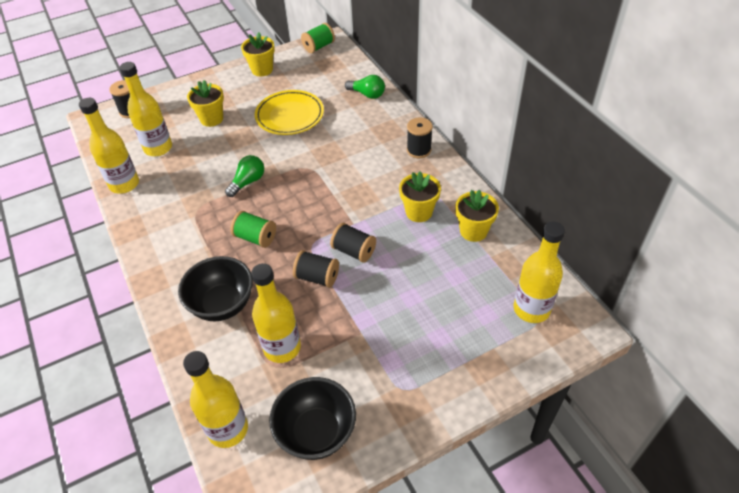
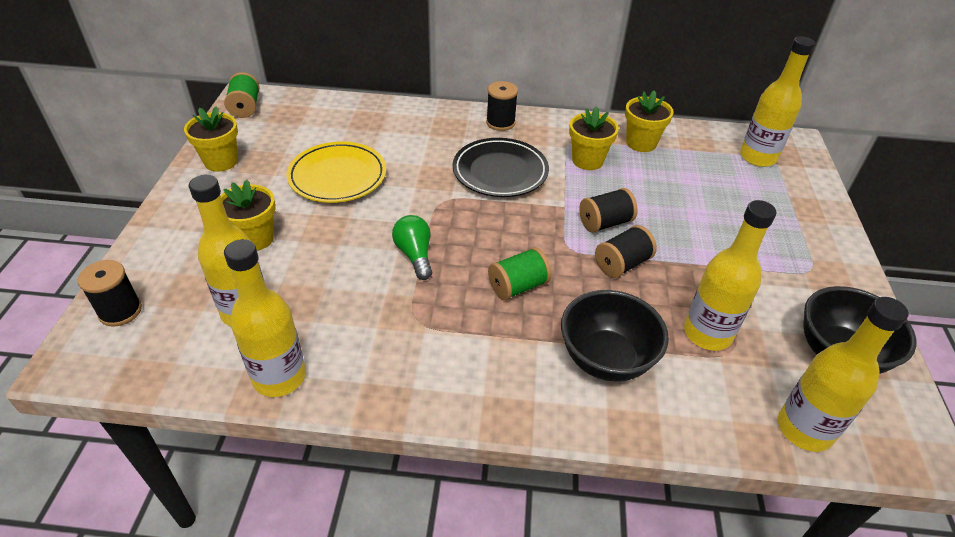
camera: 60 degrees left, 5 degrees down
(361, 177) = (500, 172): none -> black plate
(367, 94) = (375, 114): green light bulb -> none

